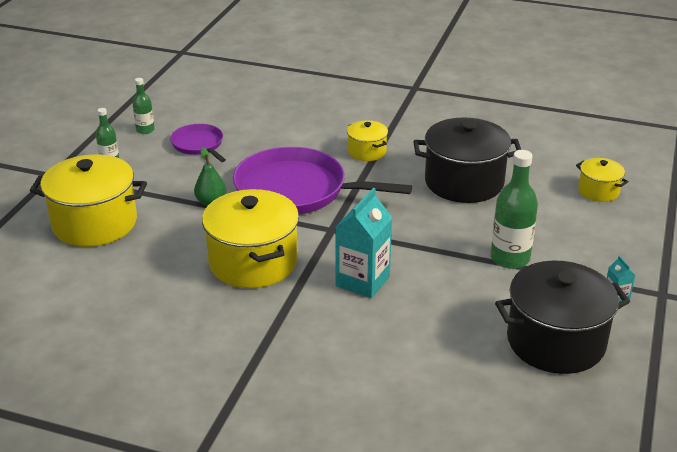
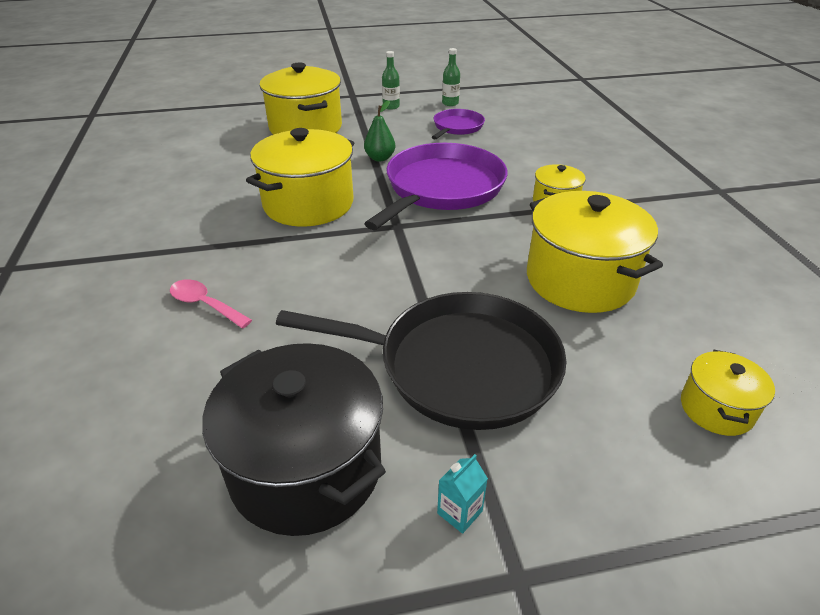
camera: 60 degrees right, 5 degrees up
(296, 190) = (441, 188): purple pan -> purple pan turned 45 degrees clockwise
(358, 350) = (205, 304): none -> pink spoon
(362, 281) = (324, 271): turquoise carton -> none
(464, 182) = (580, 280): black pot -> yellow pot
(510, 258) = (459, 366): green bottle -> black pan

